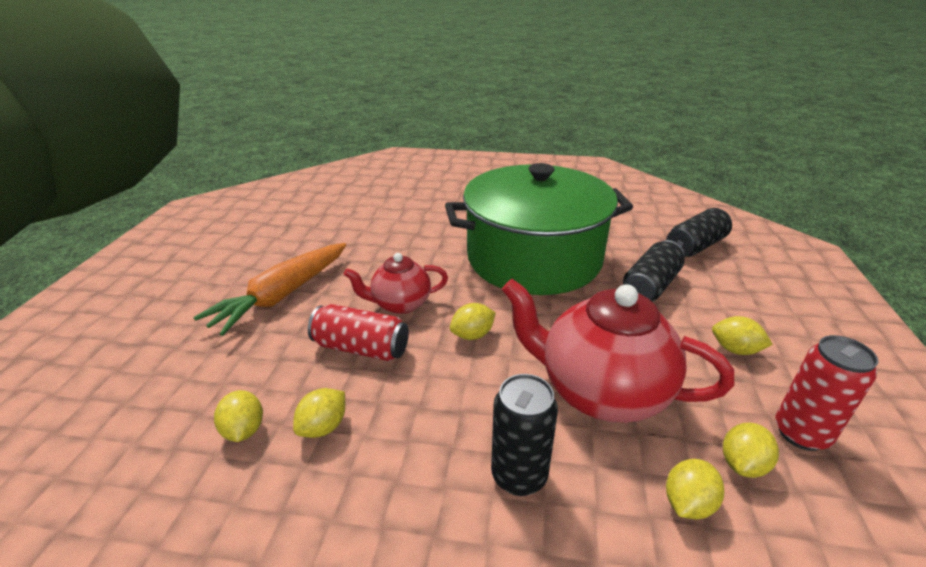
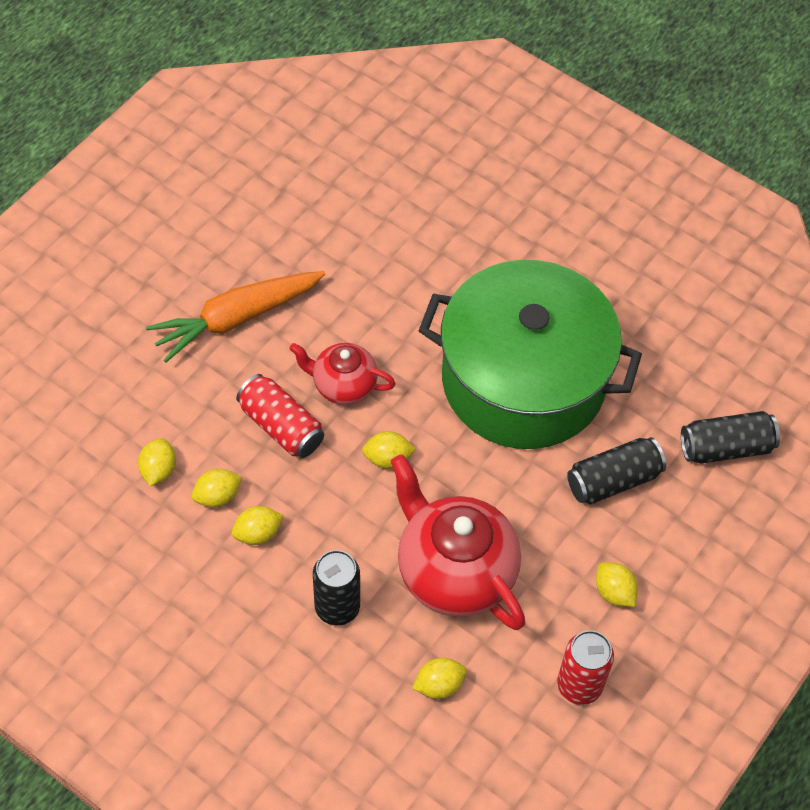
camera: 25 degrees right, 25 degrees up
(742, 464) = (506, 682): yellow lemon -> yellow lemon (258, 533)

